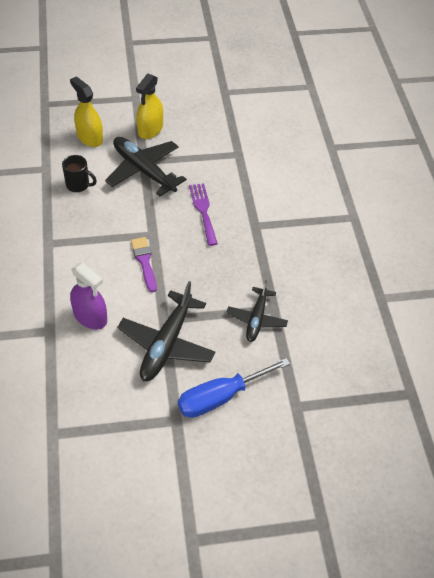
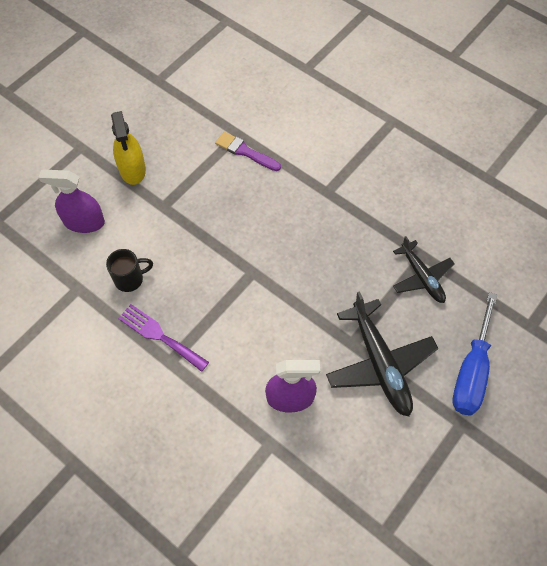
camera: 40 degrees left, 10 degrees up
(90, 137) = (84, 222): yellow spray bottle -> purple spray bottle
(144, 171) = (174, 216): black plane -> none
(144, 262) = (276, 304): purple brush -> purple brush (245, 152)
(203, 211) = (270, 213): purple fork -> purple fork (160, 336)

